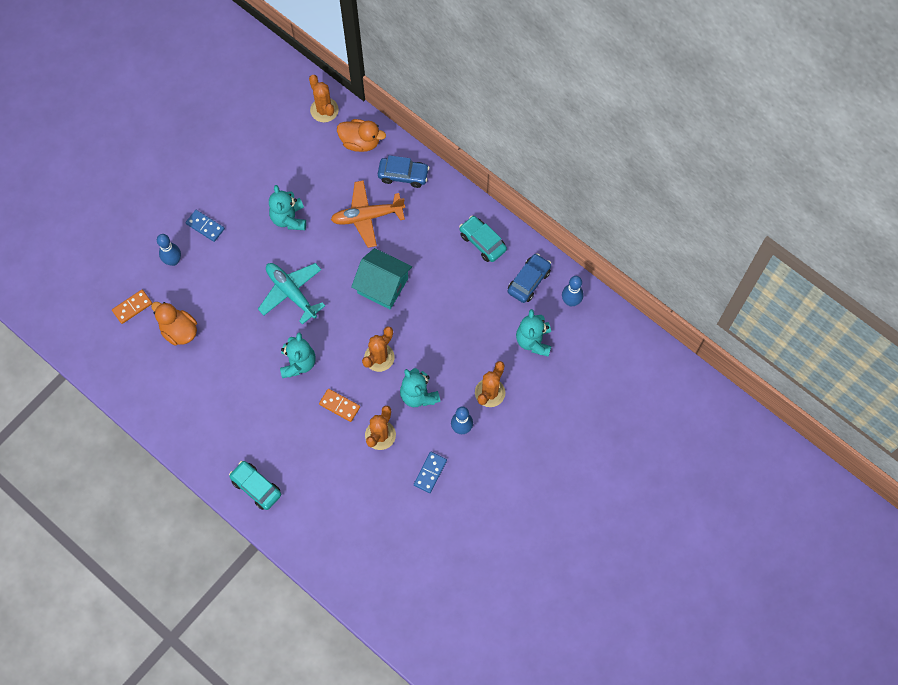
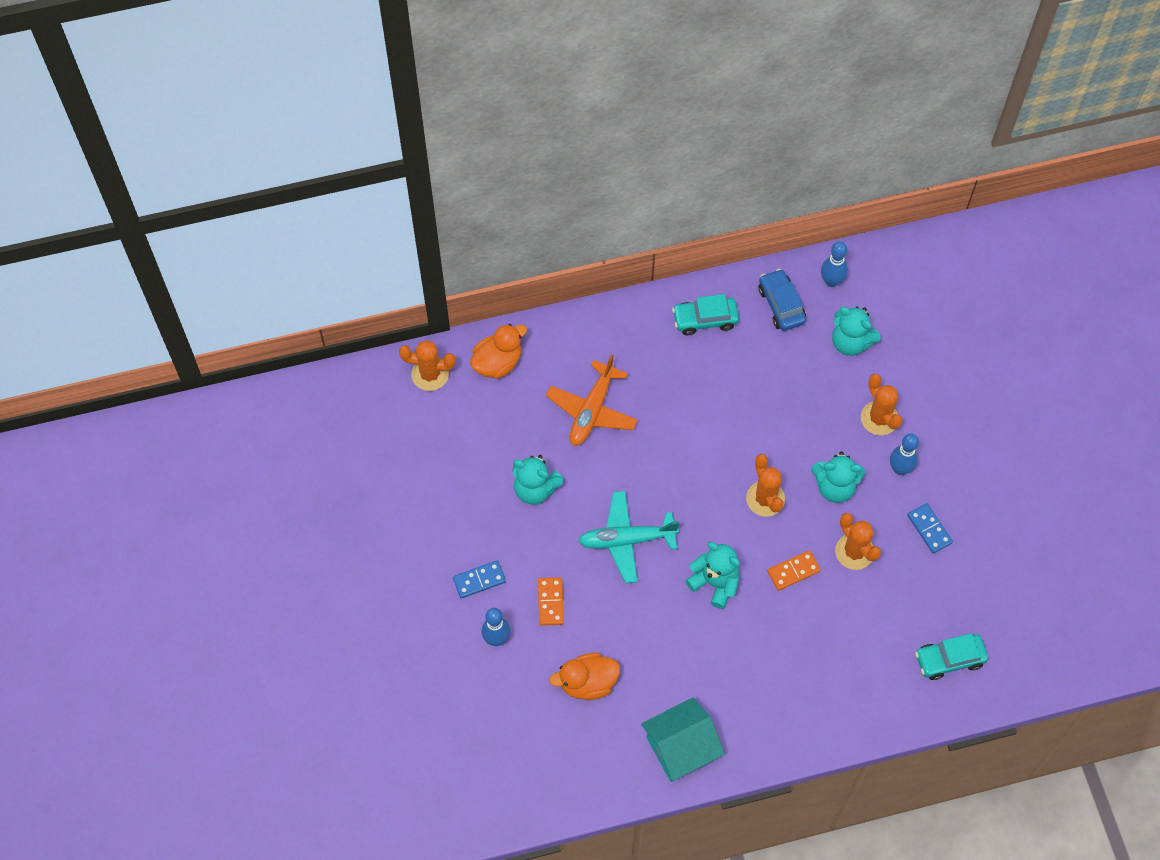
camera: 55 degrees left, 5 degrees down
(132, 307) = (522, 716): orange domino -> orange domino (550, 602)
(256, 487) = (830, 712): turquoise car -> turquoise car (949, 659)
(383, 286) = (685, 445): turquoise house -> turquoise house (681, 747)
(403, 175) = (570, 345): blue car -> none

